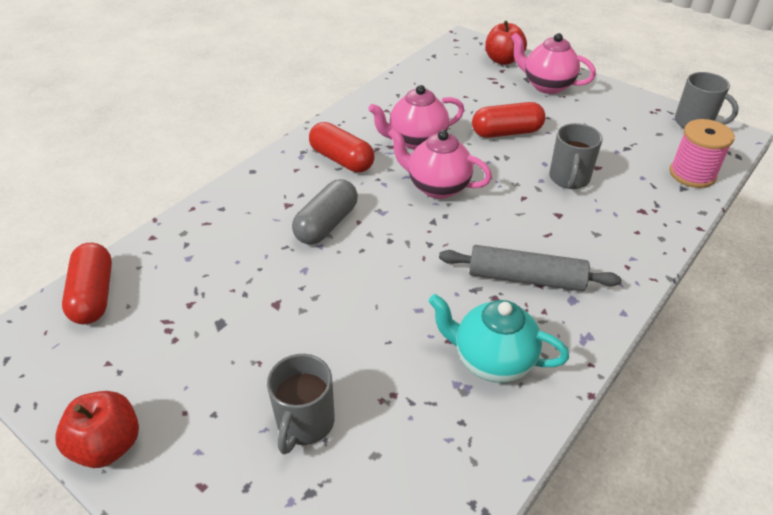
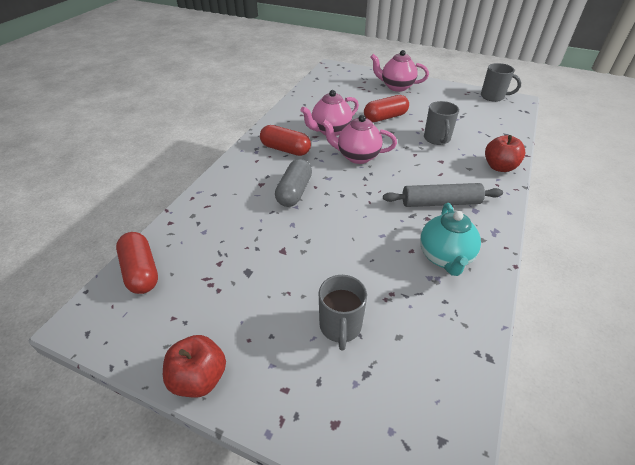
camera: 15 degrees left, 0 degrees up
(492, 360) = (445, 257): turquoise teapot -> turquoise teapot turned 90 degrees counterclockwise
(503, 60) = (362, 75): red apple -> red apple (499, 167)
(692, 174) = (506, 125): pink spool -> none

